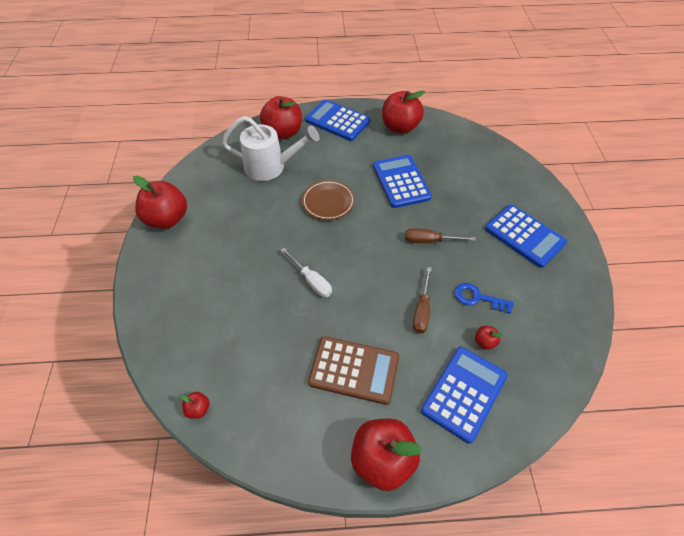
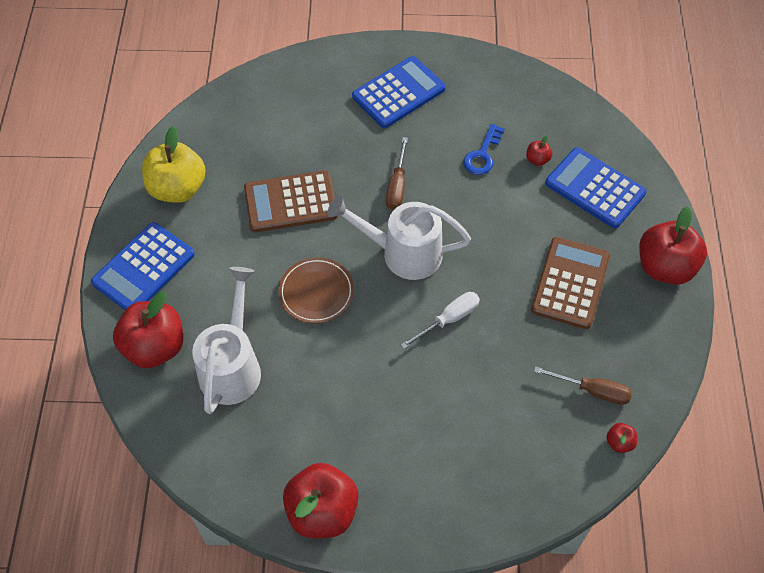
camera: 85 degrees left, 5 degrees up
(368, 248) = (402, 253): none -> white watering can
(400, 127) = (177, 188): red apple -> yellow apple
(401, 181) = (290, 202): blue calculator -> brown calculator
(422, 310) = (496, 209): brown screwdriver -> brown screwdriver (592, 390)

